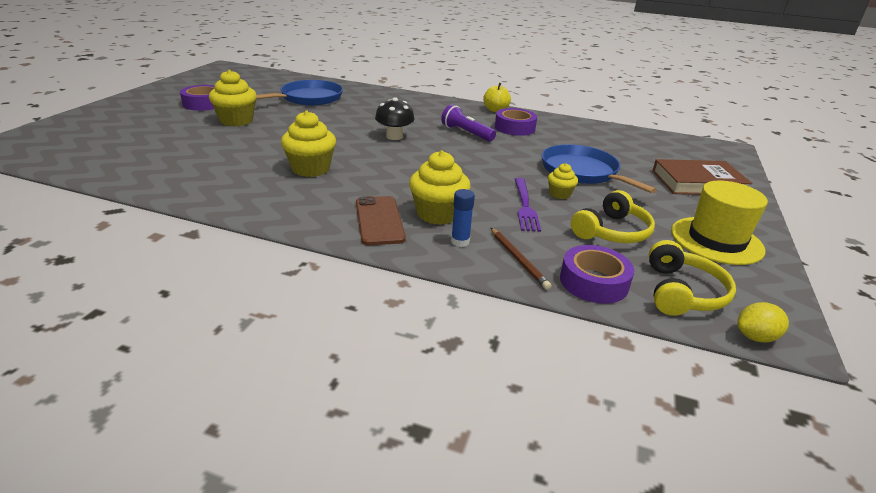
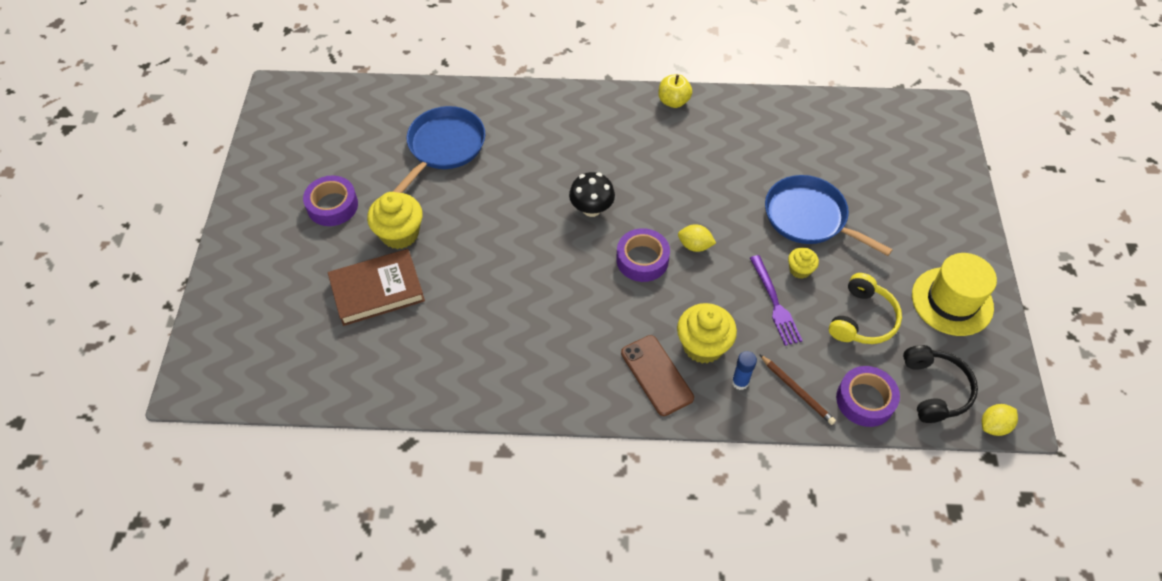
camera: 15 degrees left, 25 degrees up
(311, 169) = (544, 308): yellow cupcake -> none
(466, 133) = (664, 172): purple flashlight -> none
(468, 166) = (695, 246): none -> yellow lemon
(514, 128) = (710, 140): purple tape -> purple tape (642, 259)
(682, 292) = (934, 389): yellow headphones -> black headphones
(698, 183) = (923, 200): brown book -> brown book (377, 290)

